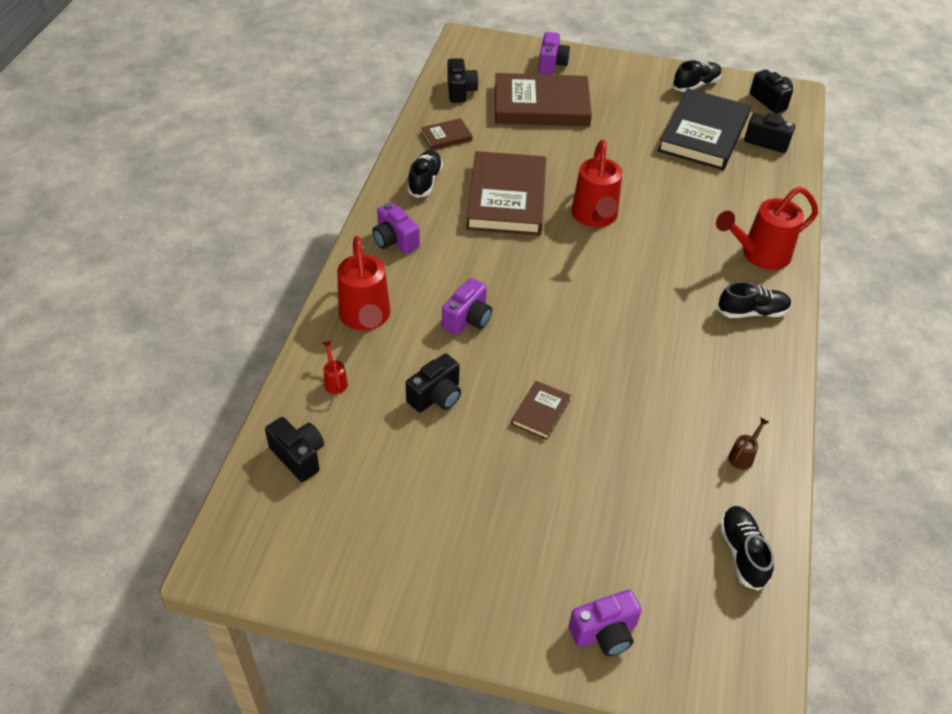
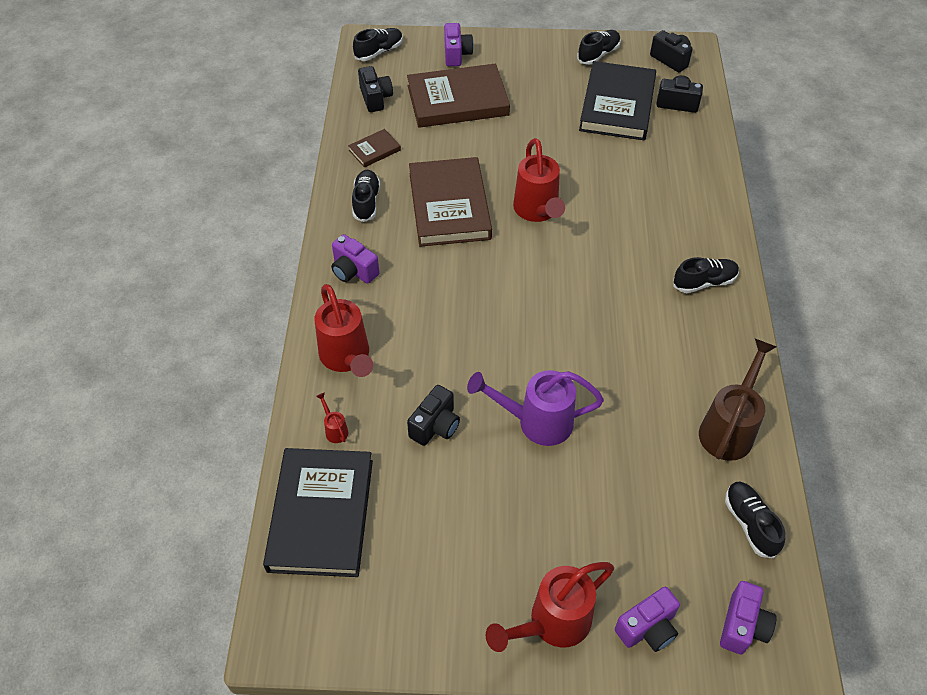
camera: 10 degrees left, 5 degrees up
(298, 456) = (321, 514): black camera -> black book
(467, 319) = (444, 340): purple camera -> purple camera (742, 626)
(475, 51) = (379, 52): none -> black shoe
(540, 412) = (536, 422): brown book -> purple watering can
(743, 456) = (729, 429): brown watering can -> brown watering can, size x2.36
(759, 255) = (697, 222): red watering can -> red watering can (552, 623)

